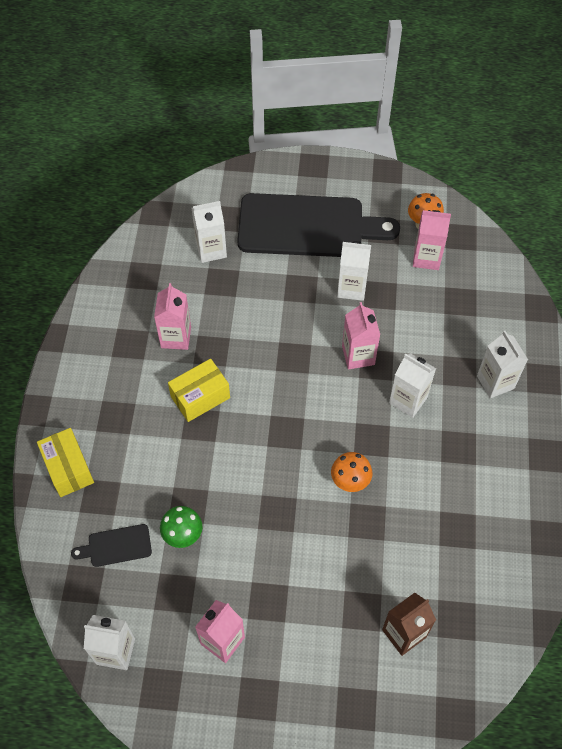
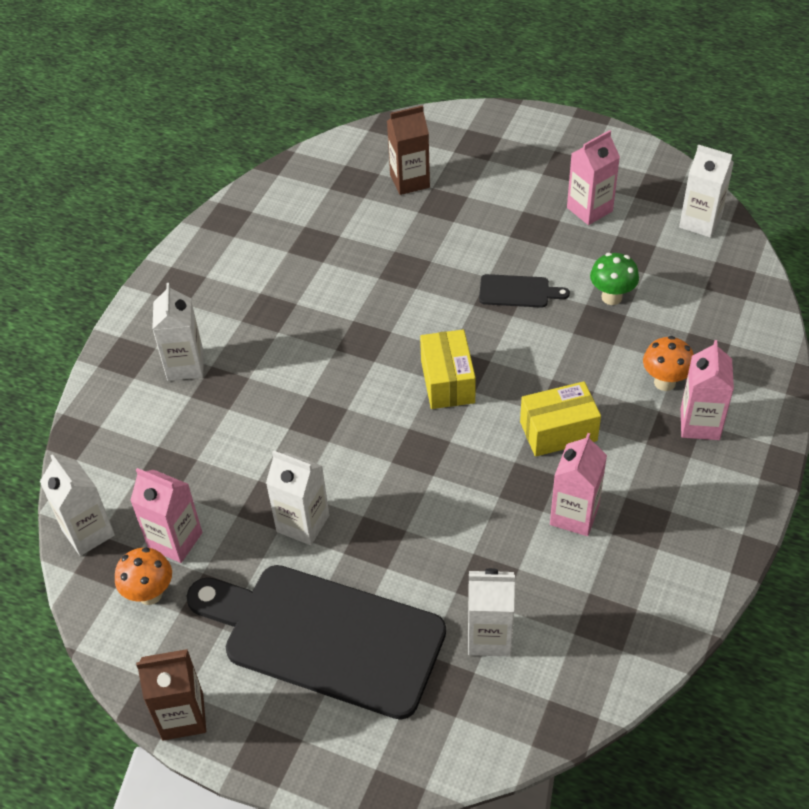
camera: 160 degrees left, 10 degrees down
(68, 468) = (741, 389): yellow box -> yellow box (447, 381)
(116, 546) = (689, 304): black cutting board -> black cutting board (518, 292)
(350, 482) = (408, 306): orange mushroom -> orange mushroom (664, 382)
(358, 355) = (336, 434): pink carton -> pink carton (700, 424)
(367, 170) = (183, 716): none -> brown carton
(408, 400) = (300, 370): white carton -> white carton (88, 532)

